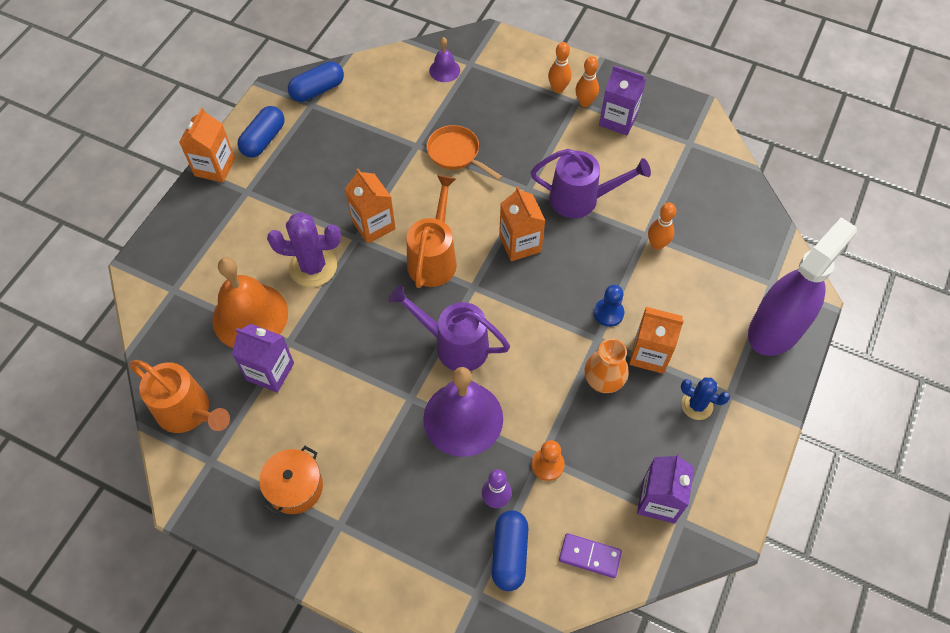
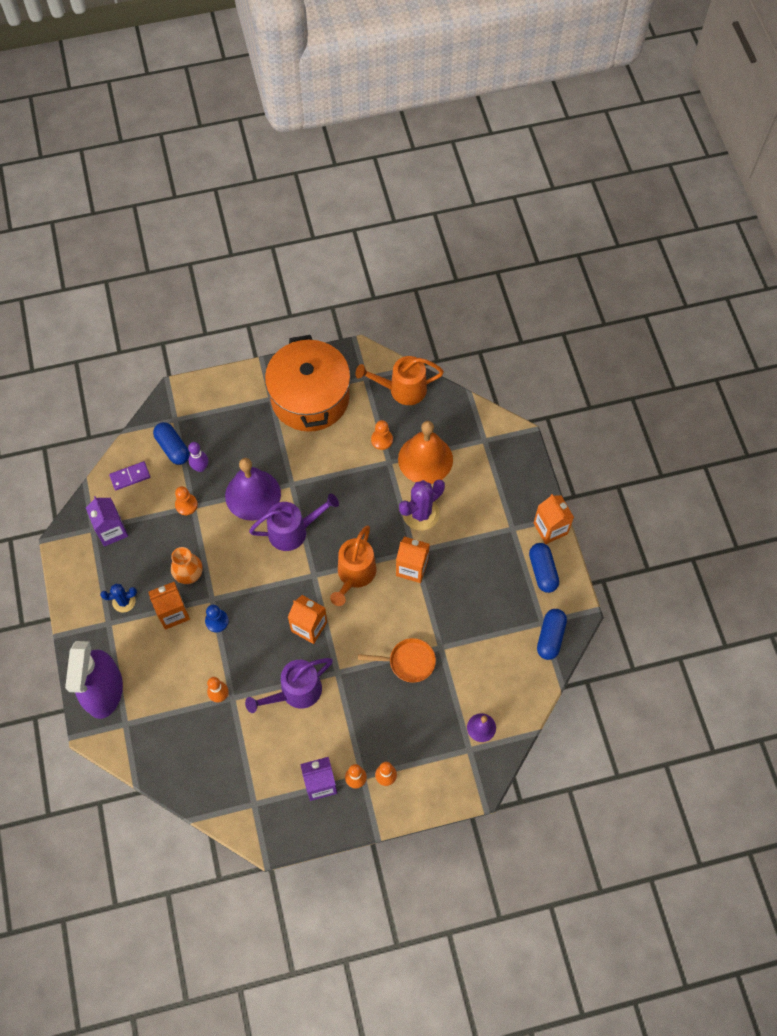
camera: 140 degrees right, 5 degrees up
(270, 371) = (382, 440): purple carton -> orange pawn
(295, 487) = (310, 398): orange pot -> orange pot, size x2.17
(434, 257) = (354, 575): orange watering can -> orange watering can turned 45 degrees clockwise

